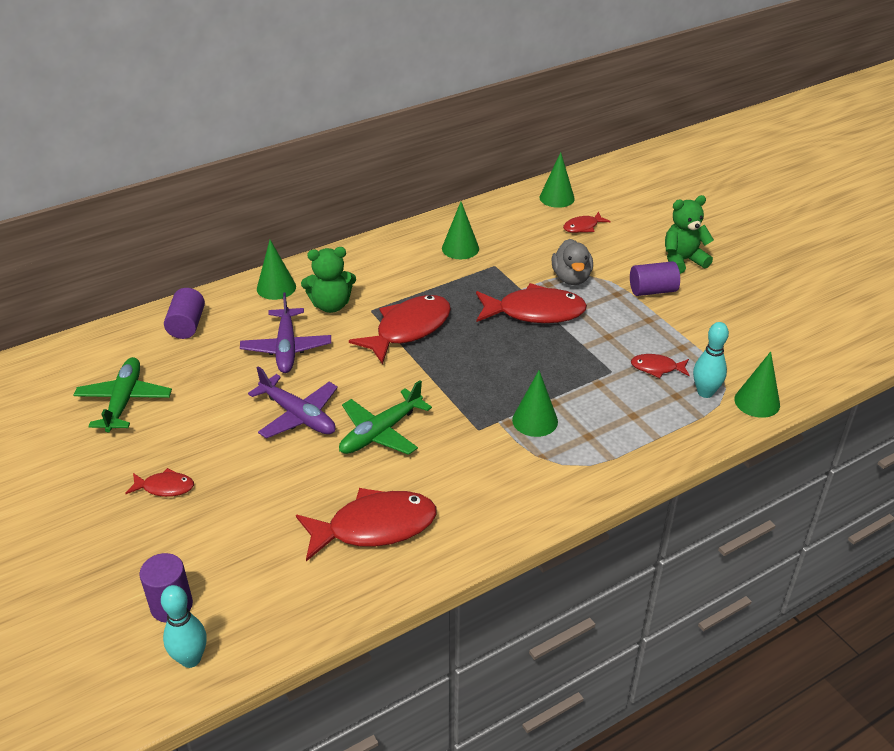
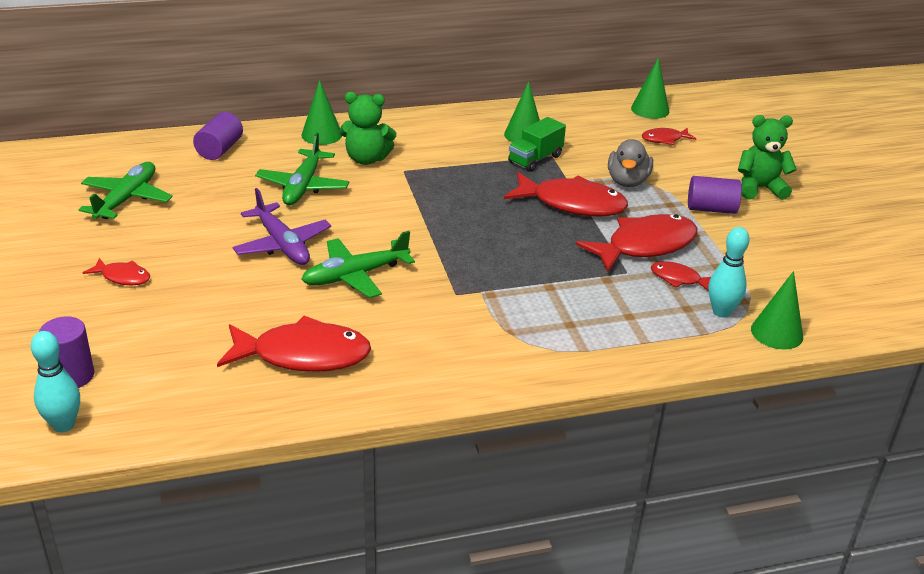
camera: 15 degrees right, 5 degrees down
(286, 348) = (303, 186): purple plane -> green plane
(408, 329) = (432, 194): red fish -> red fish (645, 246)
(482, 272) = (535, 159): none -> green truck
(535, 420) = (520, 298): green cone -> none

